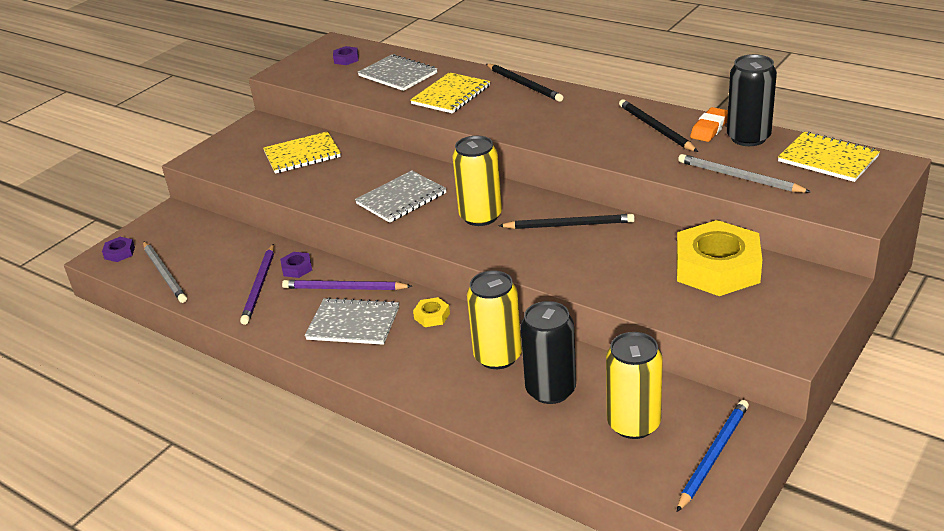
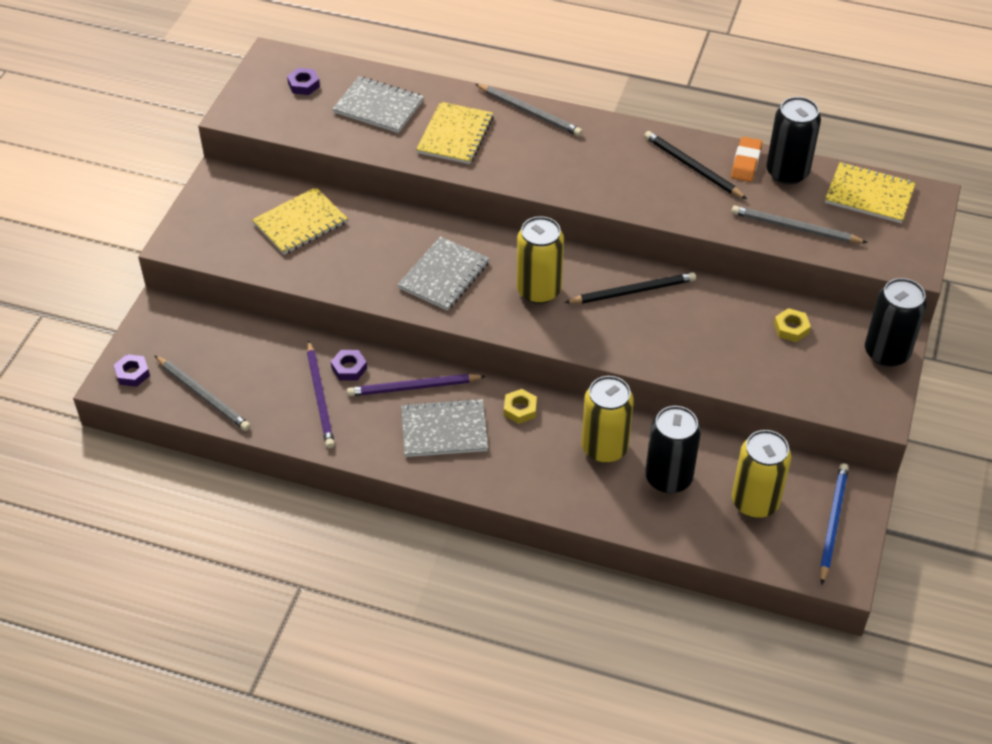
camera: 20 degrees left, 15 degrees up
(524, 84) = (529, 112): black pencil -> grey pencil
(717, 268) = (791, 328): yellow nut -> yellow nut, size x0.41
(815, 298) = (886, 352): none -> black can

